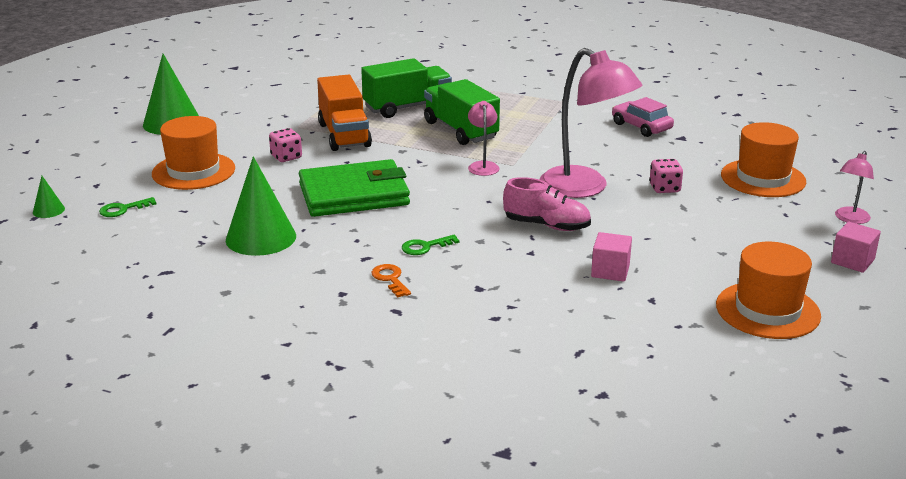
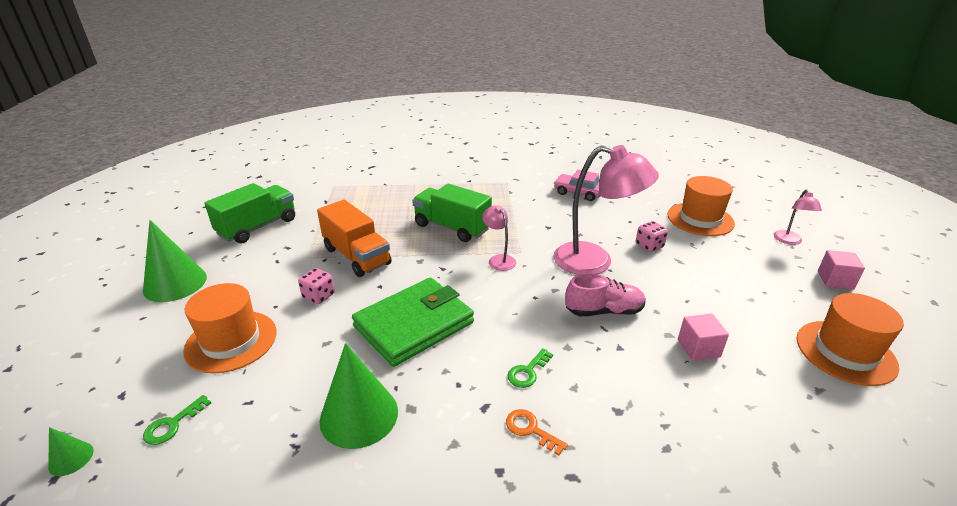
camera: 25 degrees left, 5 degrees up
(407, 107) = (391, 214): green truck -> green truck (258, 227)

